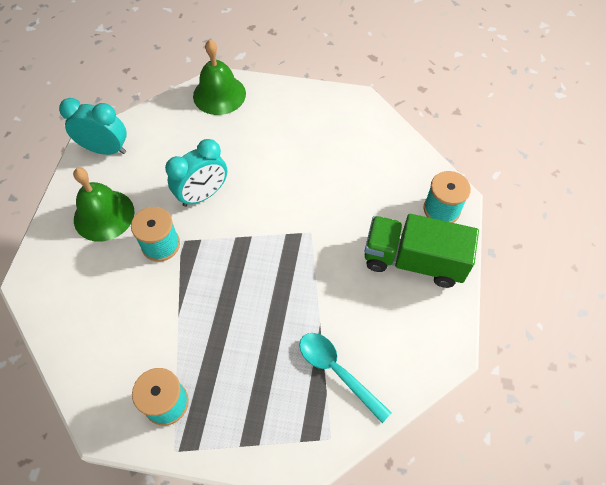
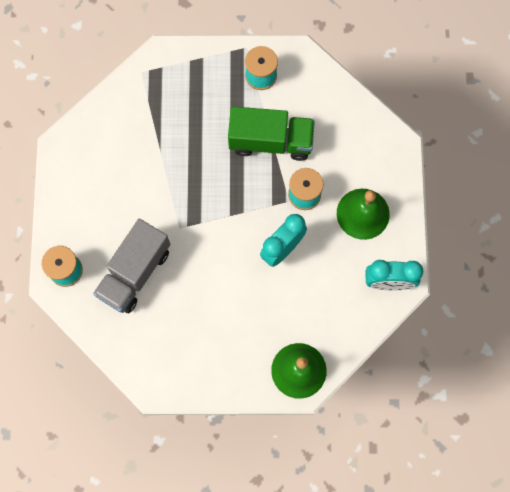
camera: 170 degrees right, 15 degrees up
(337, 371) = (142, 117): turquoise spoon -> none
(366, 196) = (135, 273): none -> grey truck
(413, 261) = (89, 216): green truck -> green truck (270, 141)

